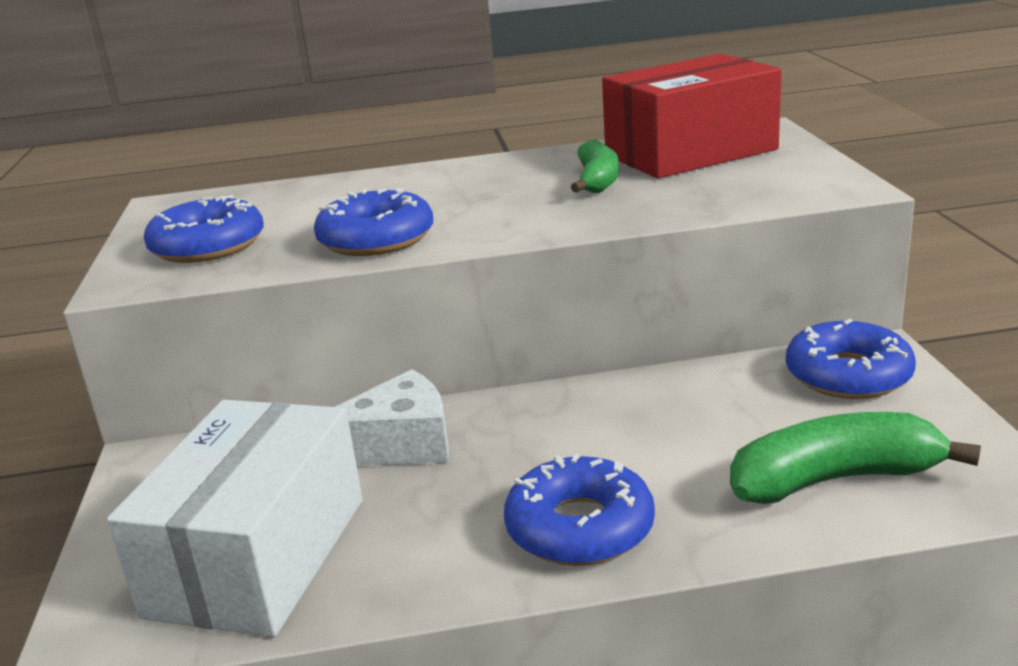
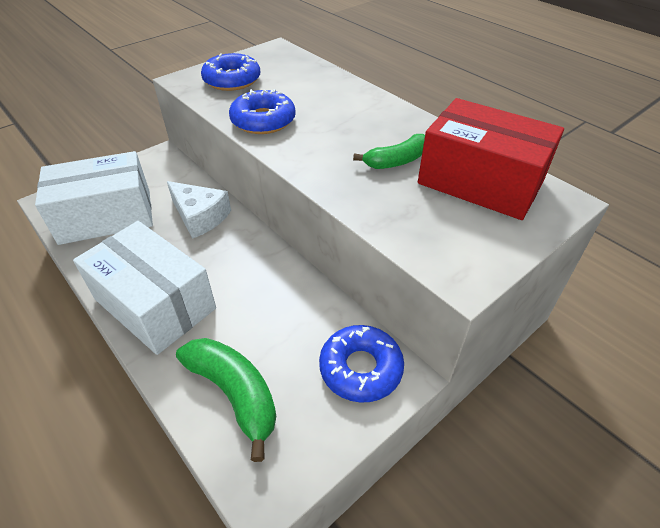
camera: 55 degrees right, 20 degrees up
(580, 527) = (155, 304): blue donut -> white box

